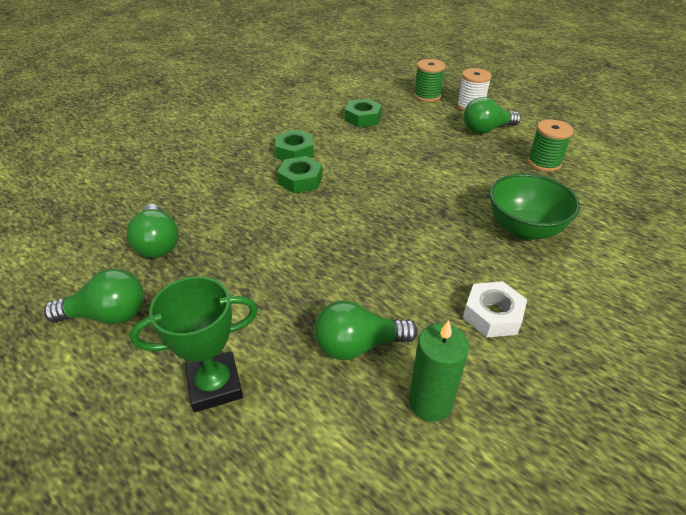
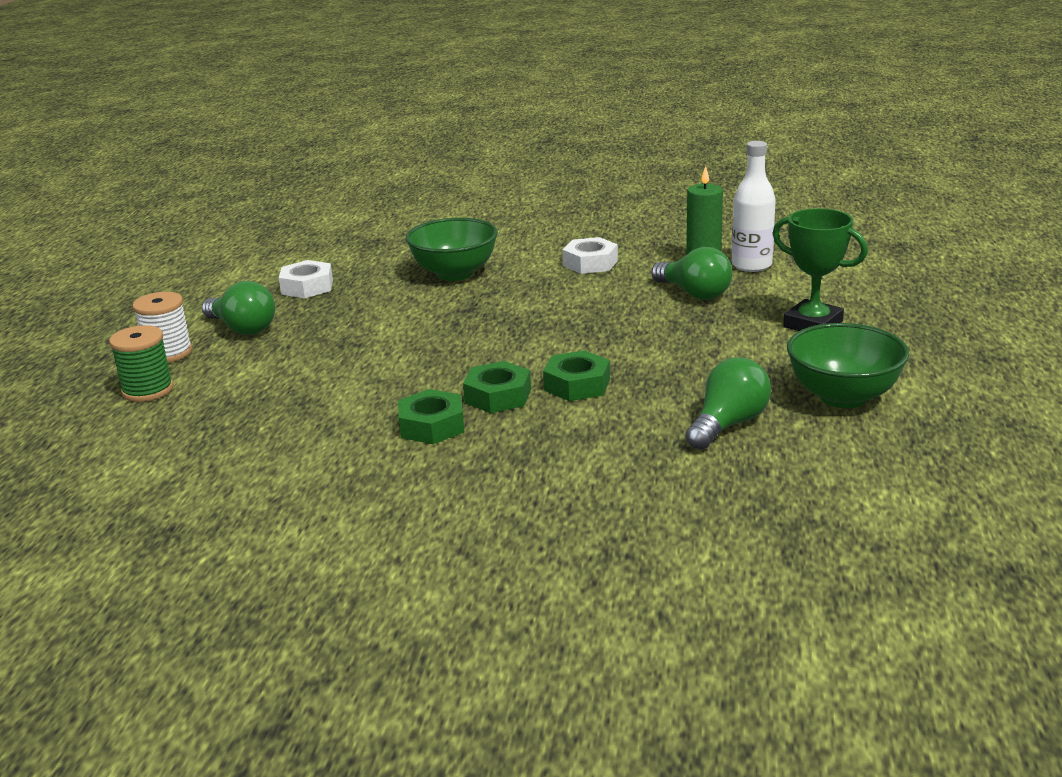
camera: 120 degrees left, 15 degrees down
(107, 315) = (843, 397): green light bulb -> green bowl
(363, 118) = (273, 413): green nut -> green nut (577, 385)
(388, 441) = (751, 265): none -> white bottle
(544, 163) = (307, 287): green spool -> white nut

